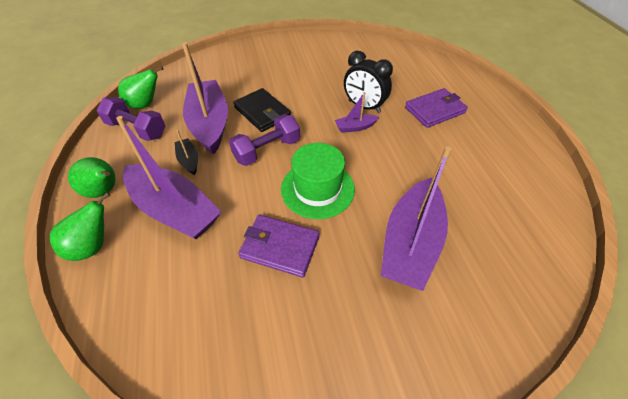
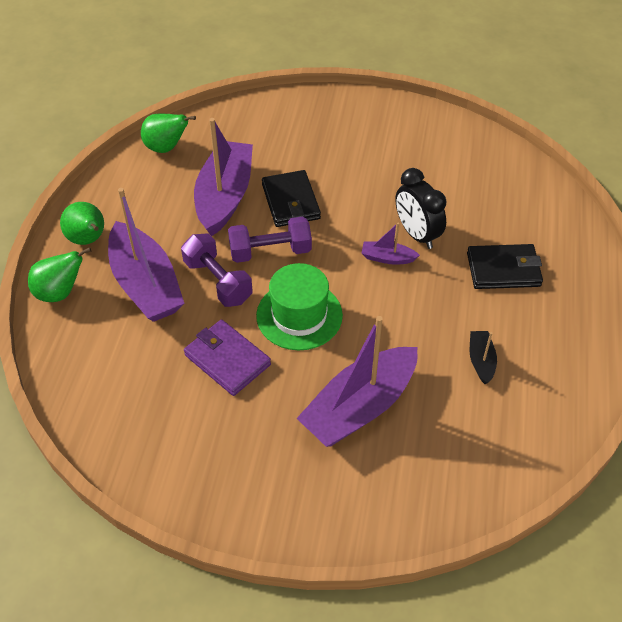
camera: 25 degrees right, 0 degrees up
(137, 129) = (145, 178): purple dumbbell -> purple dumbbell (218, 281)
(189, 160) = (183, 234): black boat -> black boat (481, 361)
(434, 110) = (503, 269): purple wallet -> black wallet

